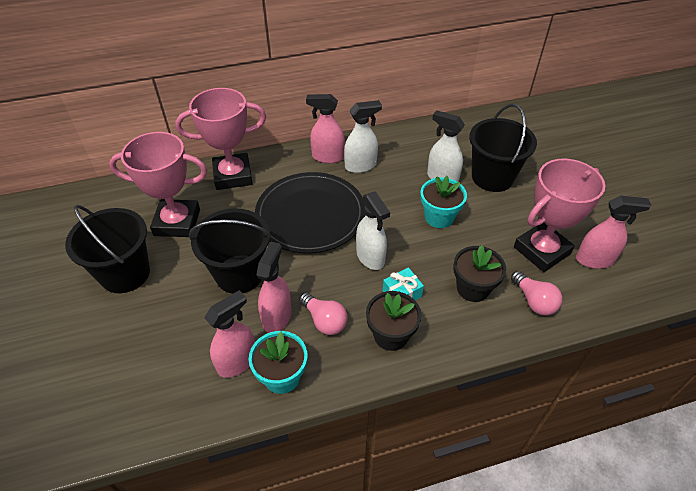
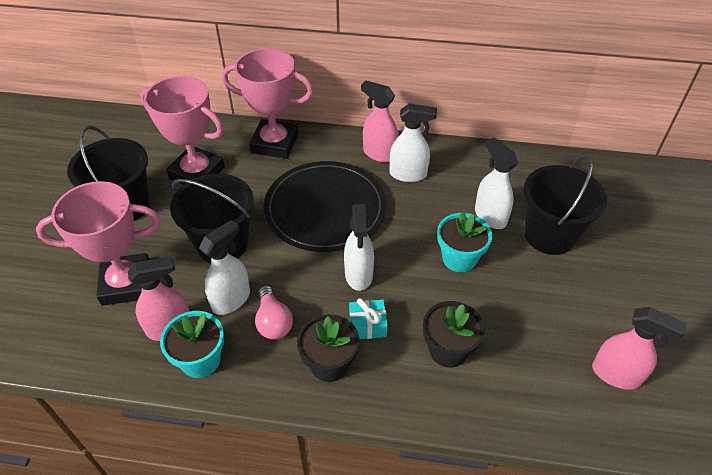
camera: 25 degrees right, 0 degrees up
(277, 317) = (231, 299): pink spray bottle -> white spray bottle
(534, 301) = (509, 392): pink light bulb -> none
(541, 250) = (556, 339): pink trophy -> pink trophy (126, 283)

